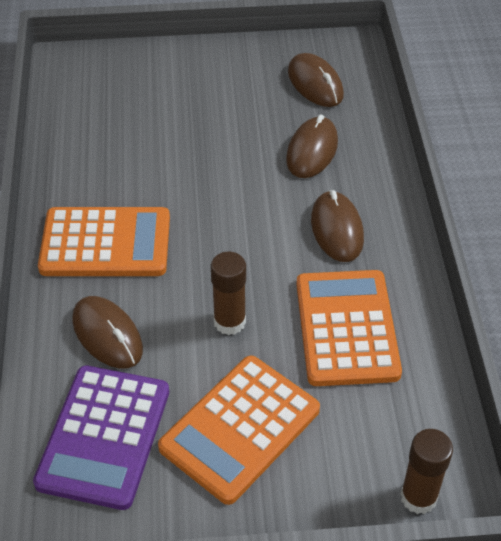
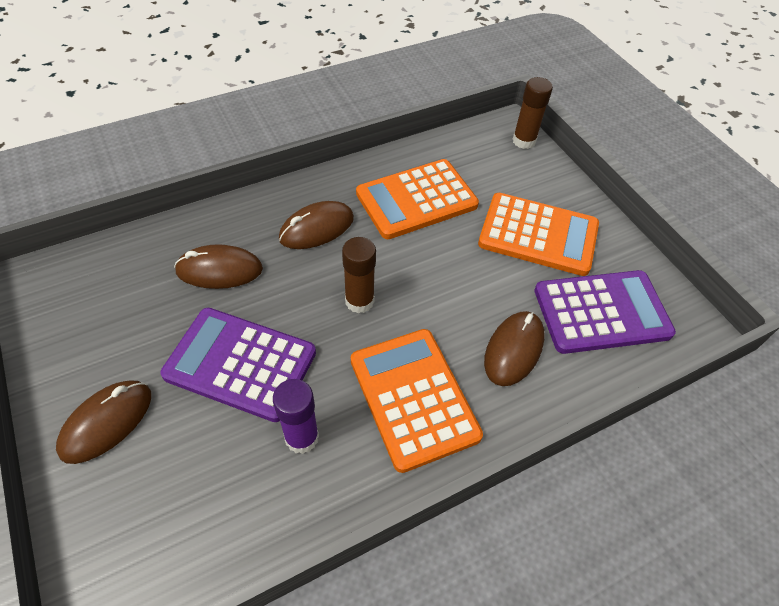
camera: 115 degrees left, 5 degrees up
(115, 167) = (301, 437): none -> purple glue stick
(202, 146) = (240, 364): none -> purple calculator
(229, 322) = (450, 269): brown glue stick -> brown glue stick (359, 301)
(315, 84) = (109, 294): brown mouse -> brown mouse (106, 422)

